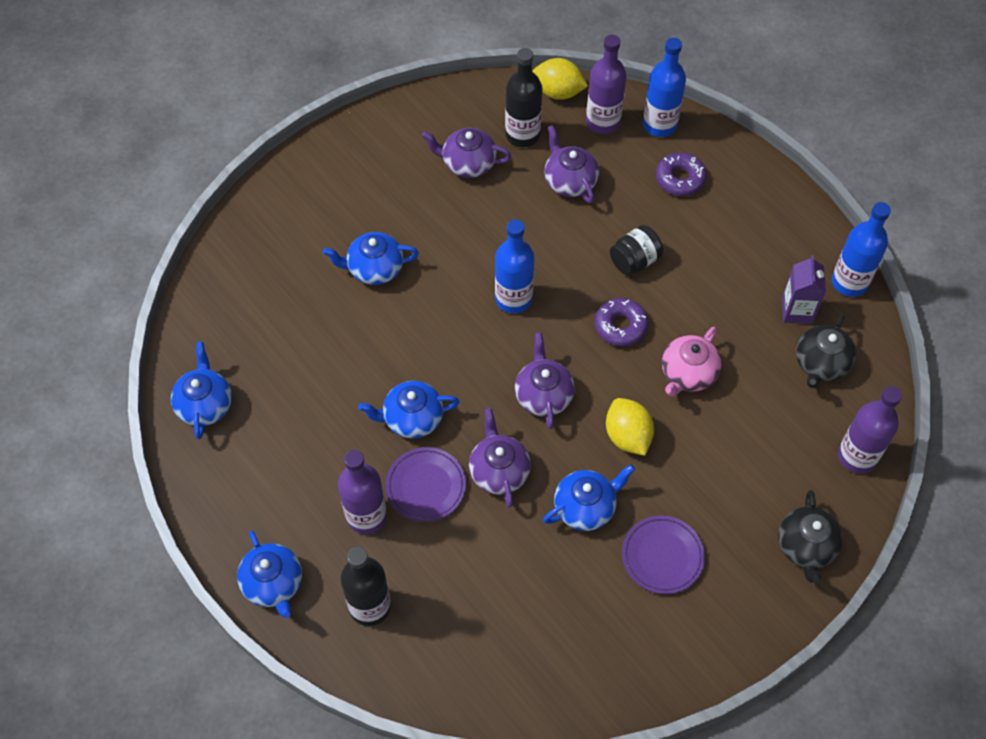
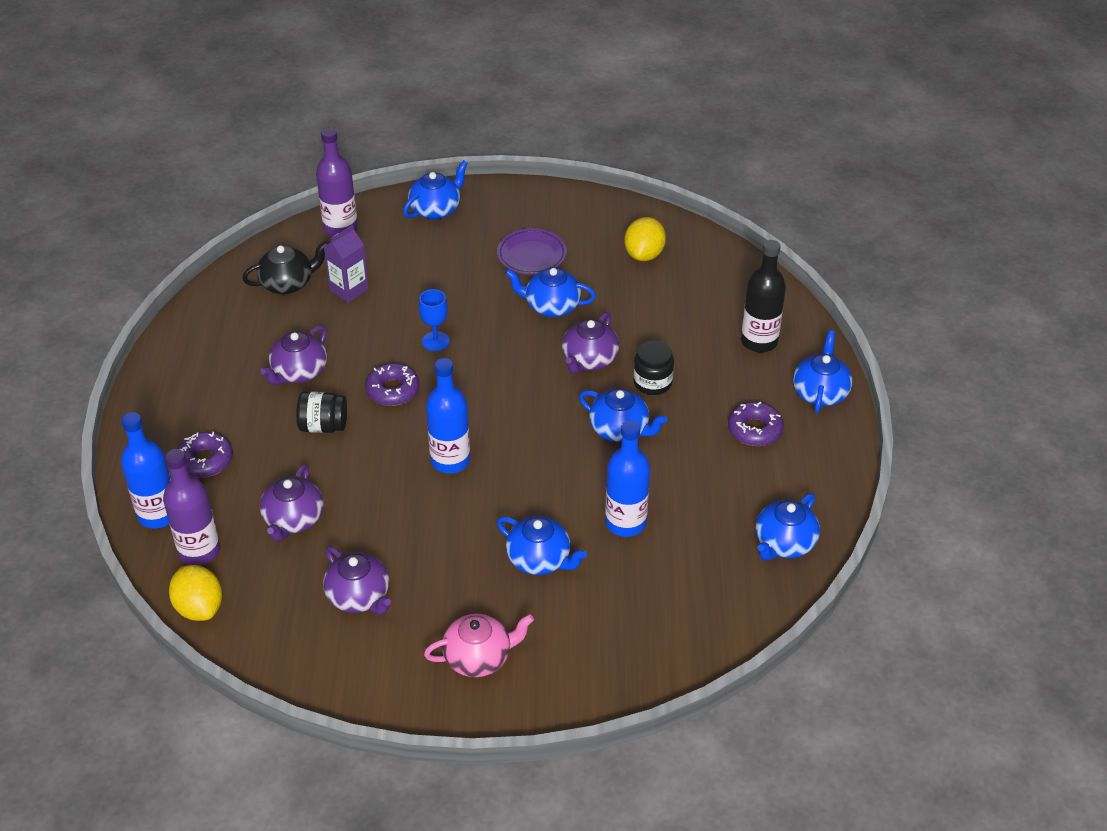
camera: 140 degrees left, 15 degrees down
(302, 499) = (755, 430): none -> purple donut
(366, 516) = (714, 391): purple bottle -> none
(426, 486) = (652, 382): purple plate -> black jar
(522, 135) = (281, 589): black bottle -> none
(543, 395) = (504, 384): purple teapot -> purple teapot (299, 372)
(627, 436) = (474, 325): yellow lemon -> yellow lemon (644, 254)
(640, 396) = (435, 341): none -> blue goblet
(688, 374) = (385, 333): pink teapot -> pink teapot (478, 657)
(796, 310) = (256, 321): purple carton -> purple carton (349, 289)
(806, 547) = (436, 209): black teapot -> blue teapot
(849, 282) = (195, 313): blue bottle -> blue bottle (625, 523)

